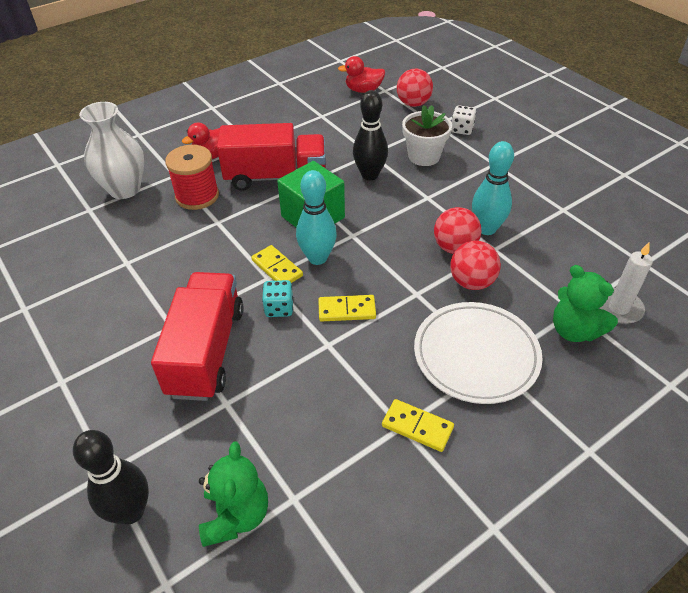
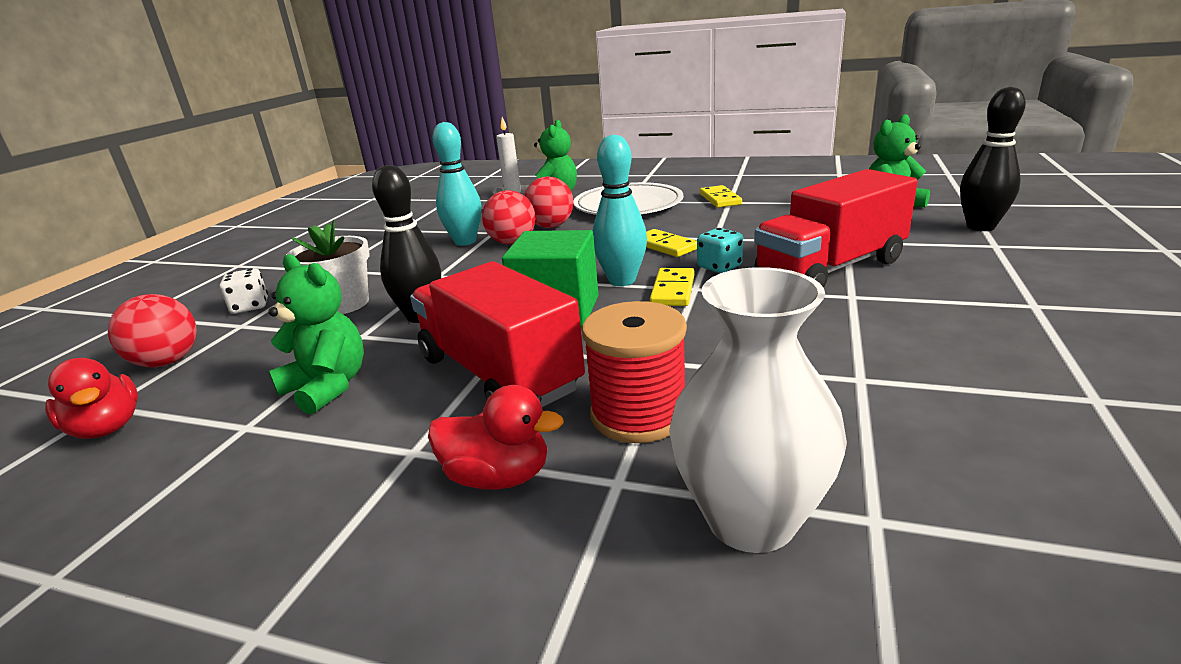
camera: 125 degrees left, 20 degrees down
(328, 136) = (328, 387): none -> green teddy bear

